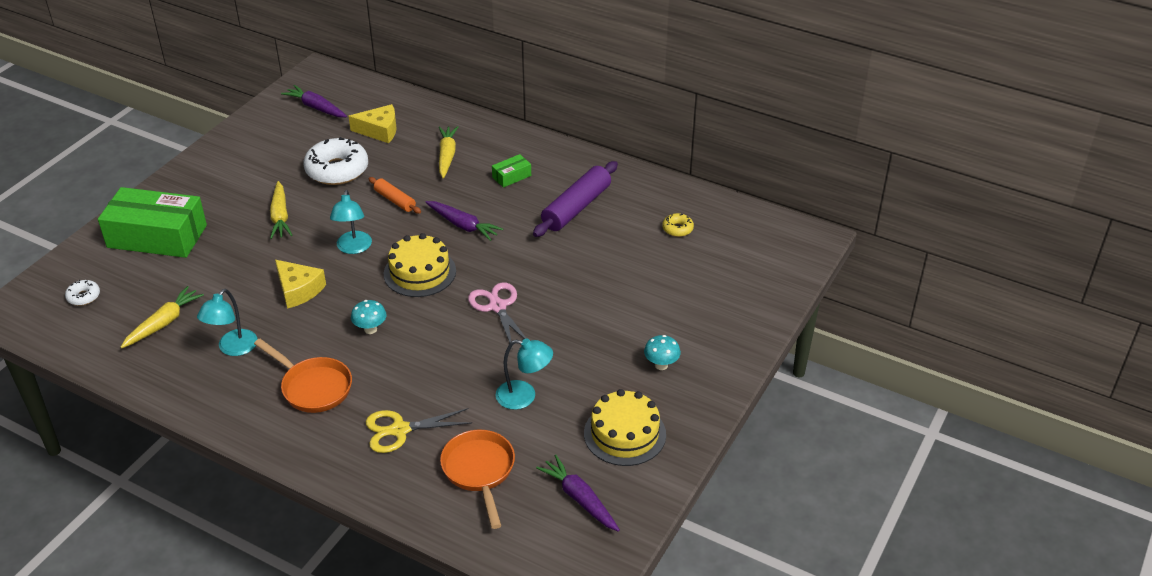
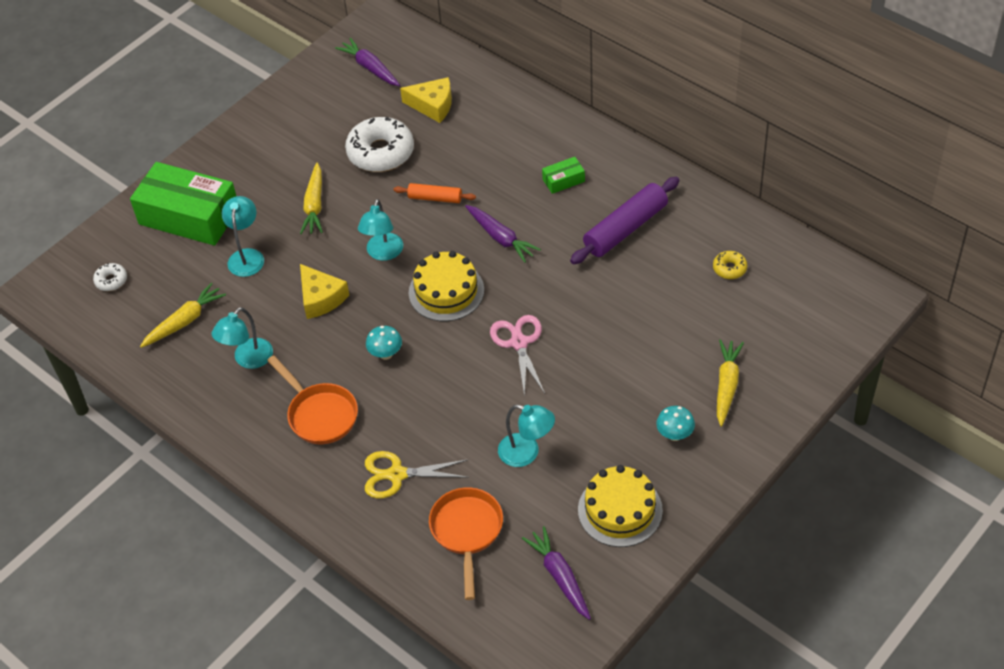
camera: 15 degrees right, 10 degrees up
(219, 263) = (247, 256): none -> turquoise lamp
(395, 200) = (435, 198): orange rolling pin -> orange rolling pin turned 45 degrees counterclockwise
(447, 156) = (499, 146): yellow carrot -> yellow carrot (726, 385)

